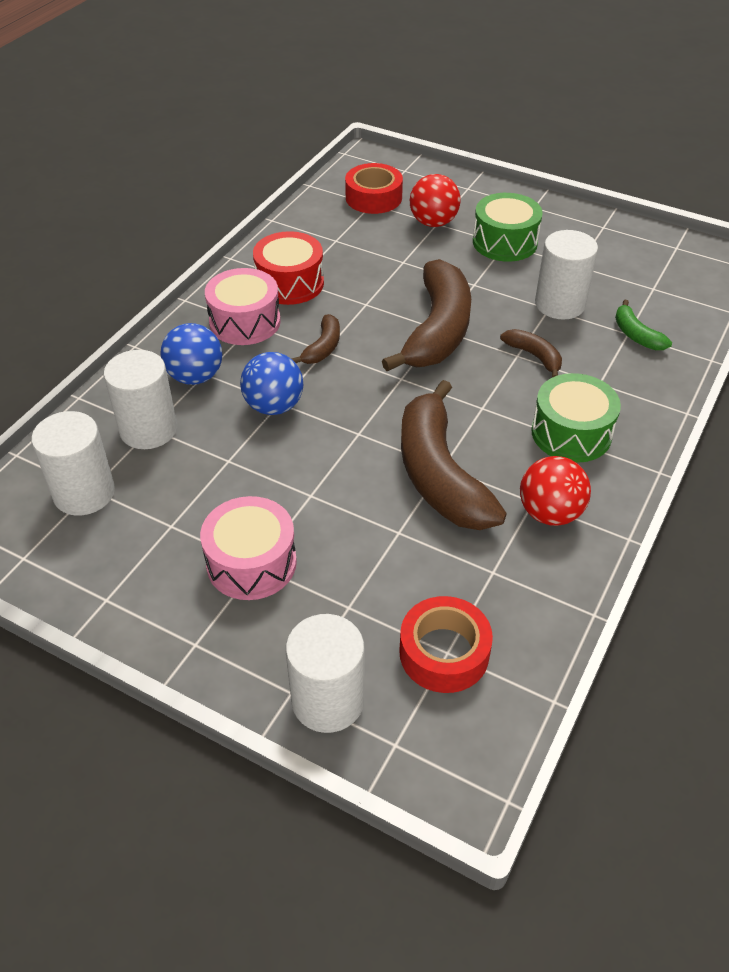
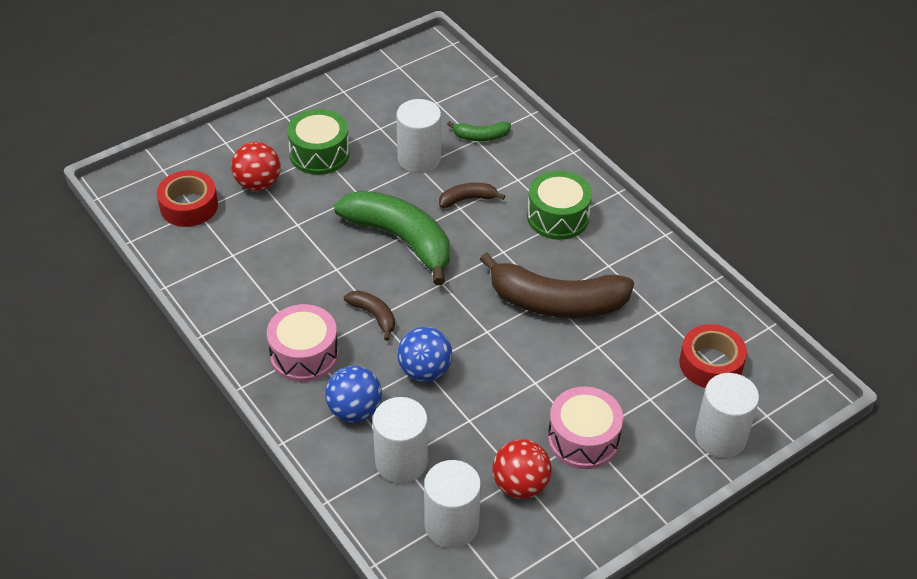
camera: 65 degrees left, 0 degrees up
(290, 283) = (272, 307): red drum -> none
(437, 330) = (401, 239): brown banana -> green banana
(550, 513) = (623, 261): red ball -> red ball (520, 485)

